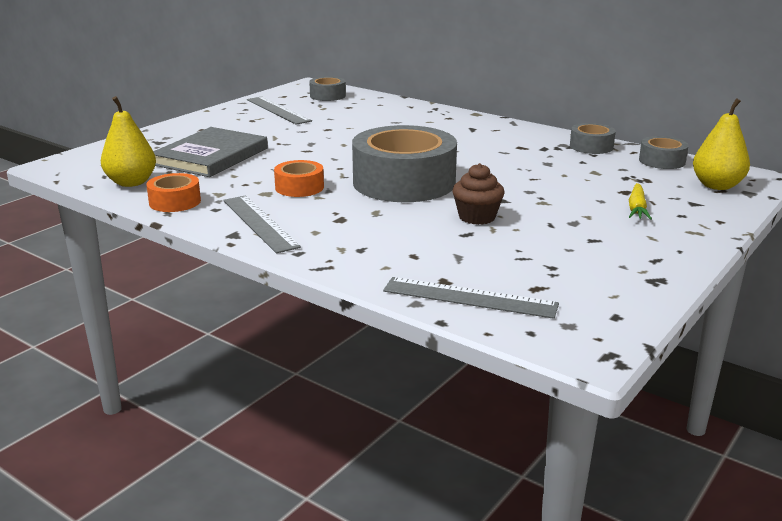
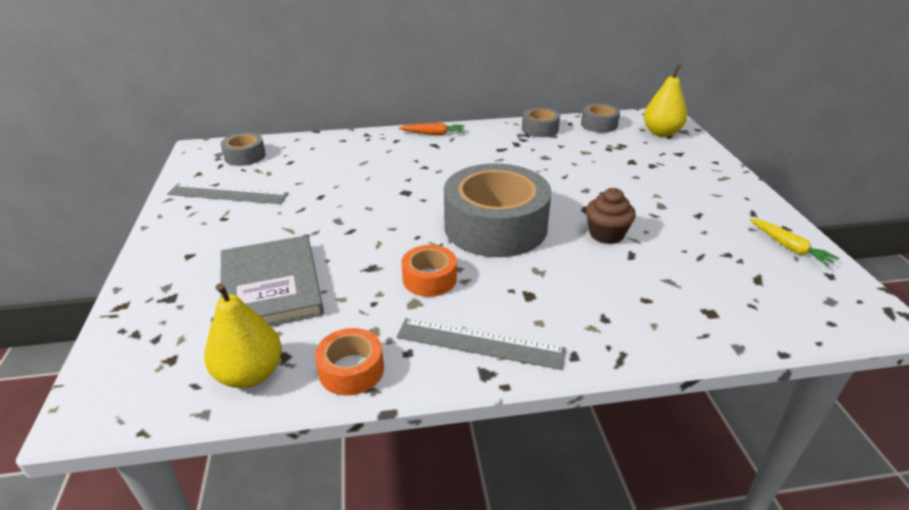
camera: 45 degrees left, 10 degrees up
(469, 297) = (750, 317): grey ruler -> none
(487, 122) = (433, 134): none -> orange carrot
(637, 208) = (665, 173): yellow carrot -> yellow carrot (789, 247)

